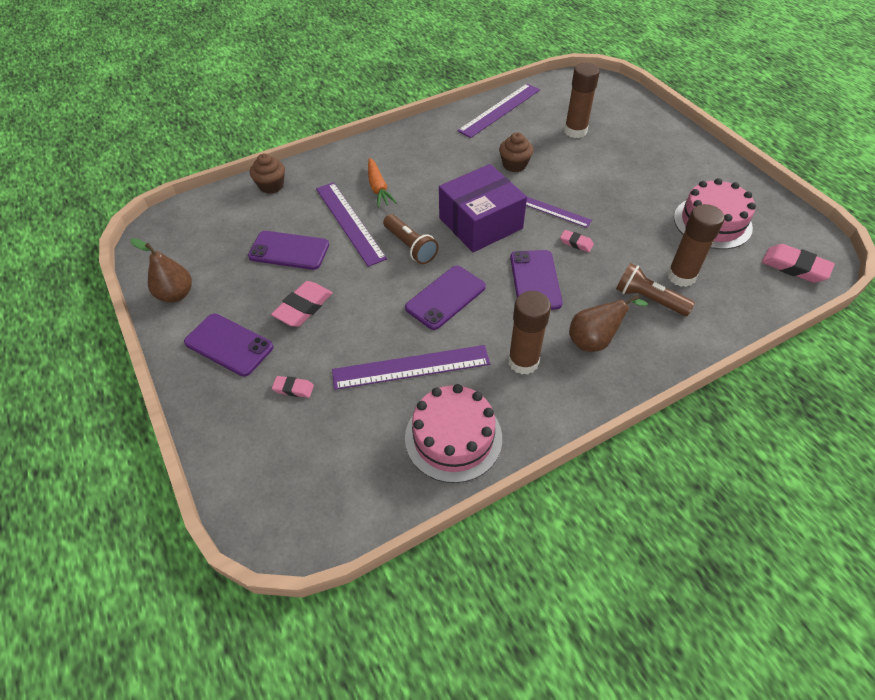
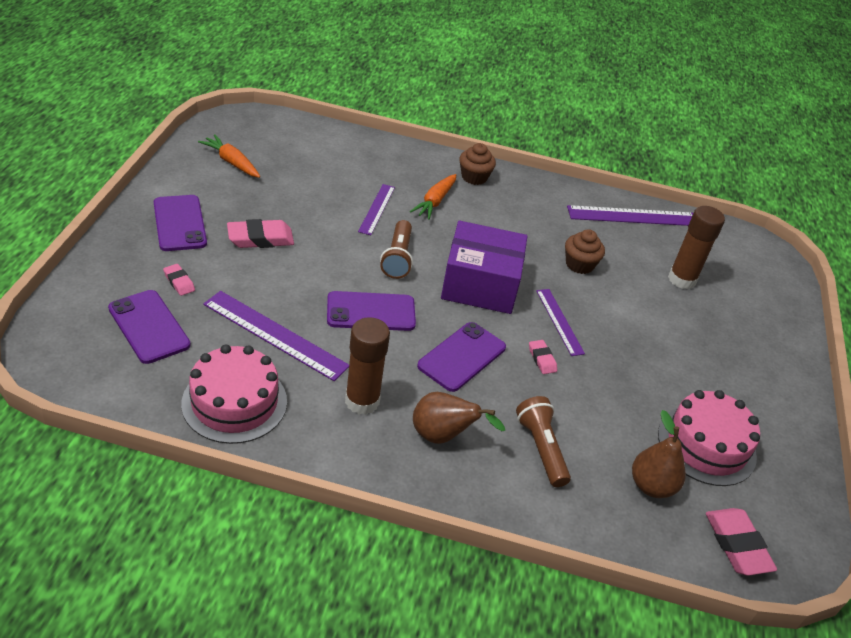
camera: 35 degrees right, 10 degrees down
(176, 294) = (193, 168): brown pear -> brown pear (651, 486)
(199, 267) = (231, 162): none -> orange carrot
(271, 186) = (357, 145): brown cupcake -> brown cupcake (474, 177)
(289, 251) = (305, 195): purple phone -> purple phone (149, 327)
(349, 222) = (377, 209): purple ruler -> purple ruler, size x0.61
(681, 276) = (601, 458): brown glue stick -> none

